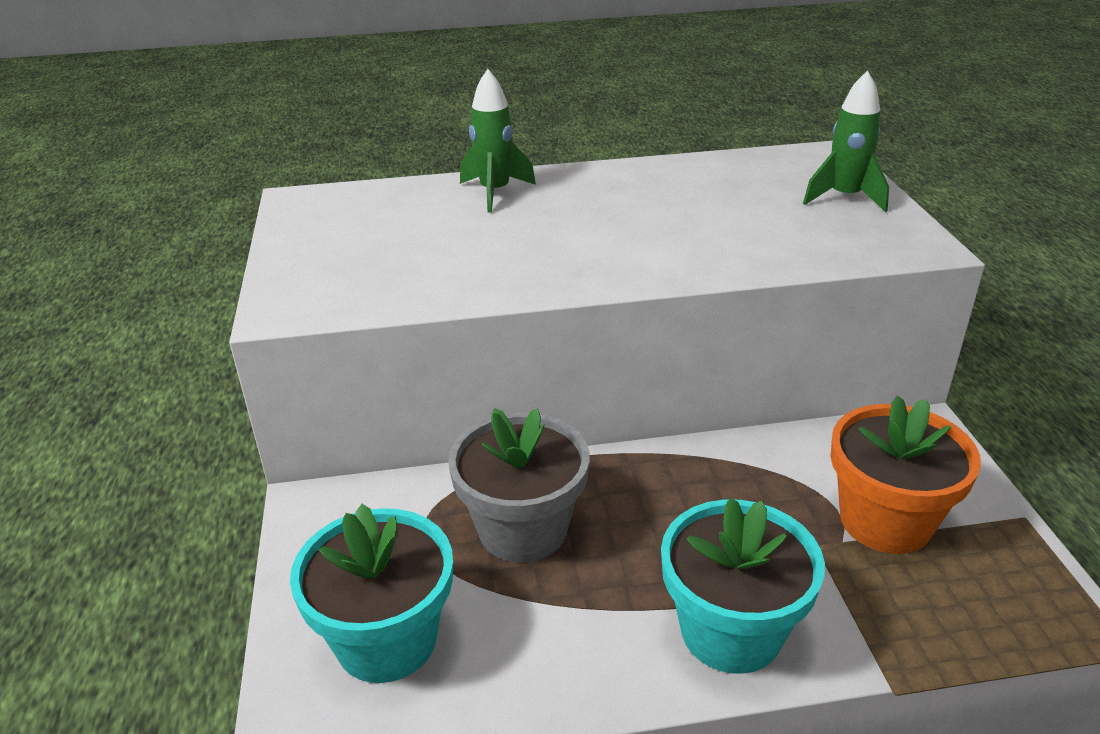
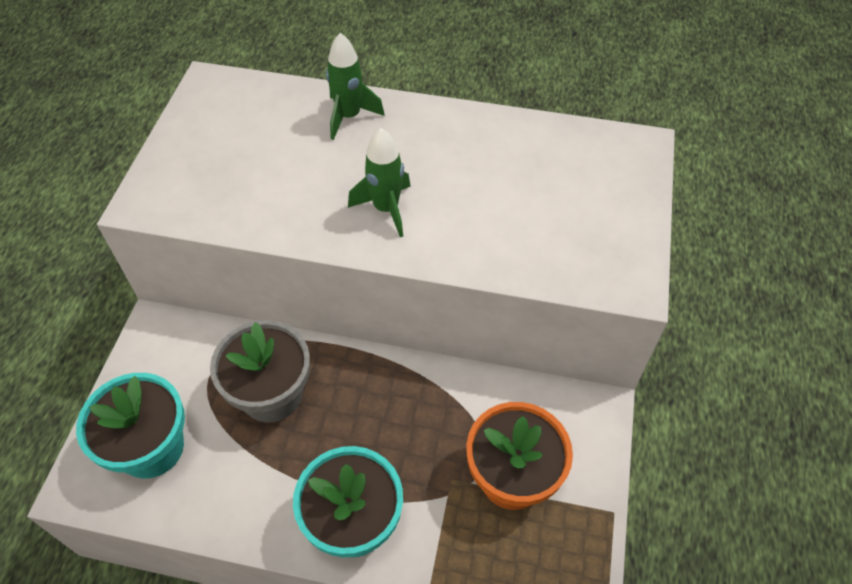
camera: 20 degrees right, 20 degrees up
(844, 198) = (613, 207): green rocket -> green rocket (386, 209)

